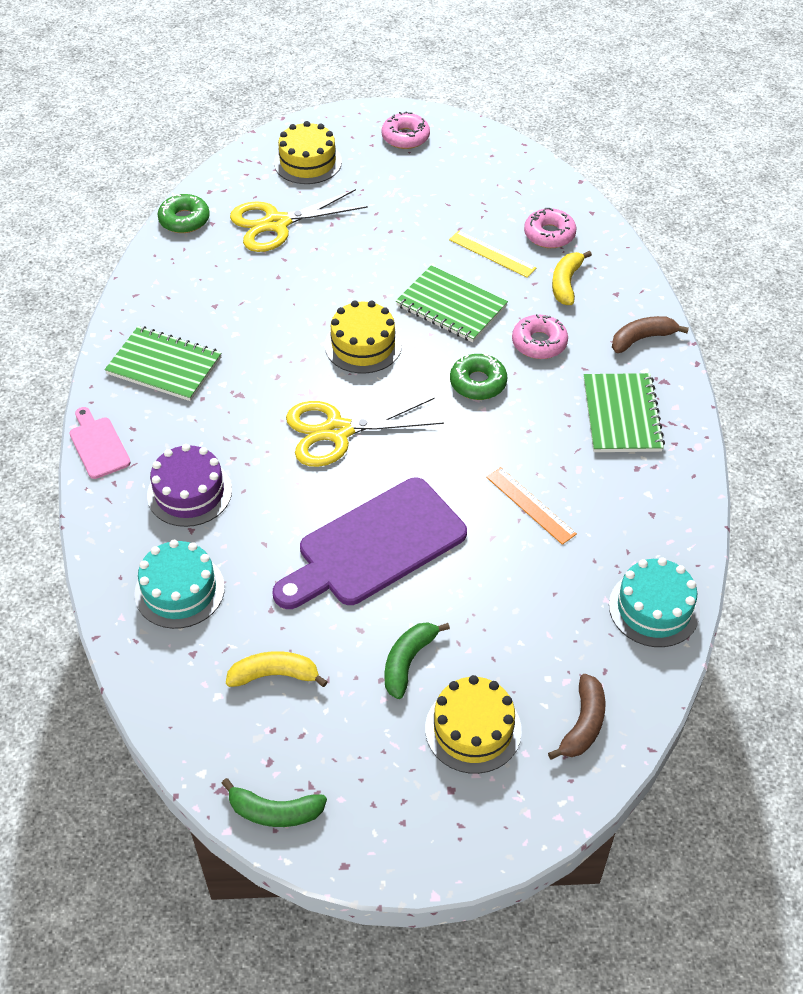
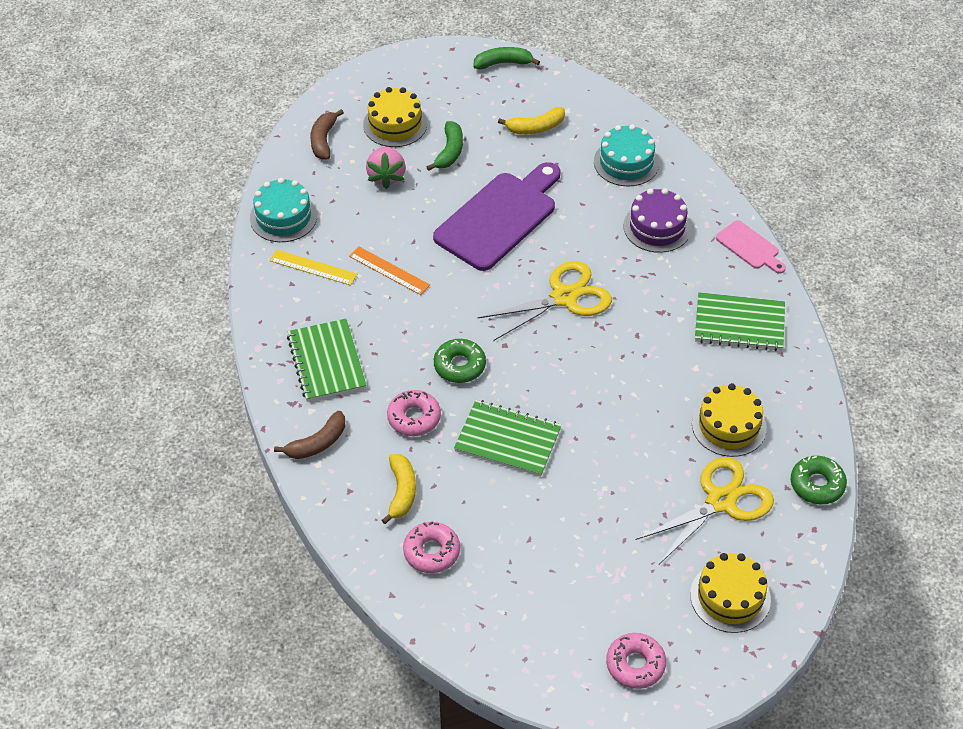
camera: 165 degrees right, 0 degrees up
(363, 345) = (575, 381): yellow cake -> yellow cake (729, 426)
(492, 254) = (485, 512): yellow ruler -> yellow ruler (313, 267)
(505, 640) = (386, 176): none -> pink strawberry

